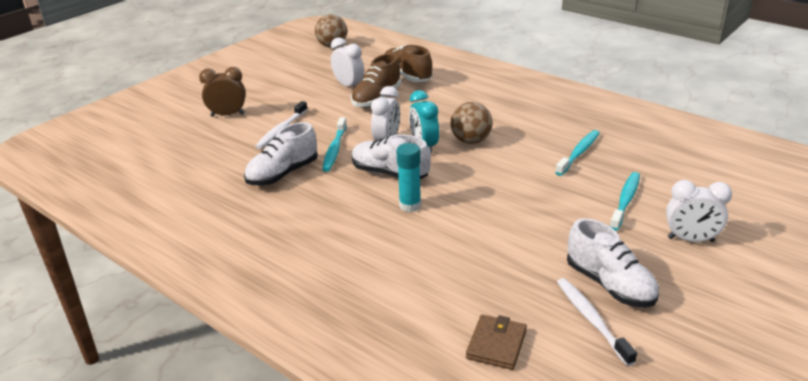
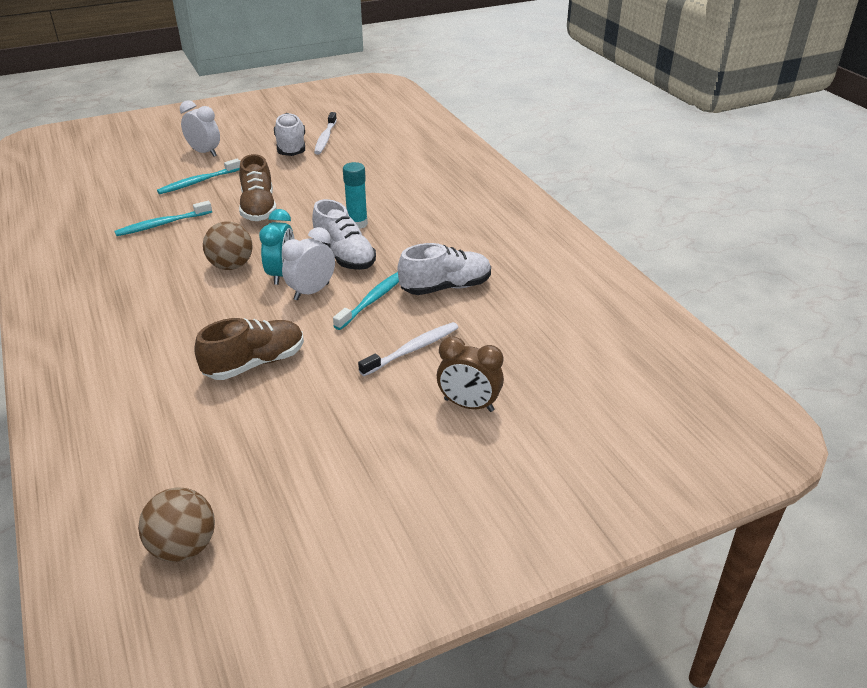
camera: 155 degrees left, 5 degrees up
(349, 86) = (264, 406): white clock -> none
(406, 76) = (168, 396): brown shoe -> brown shoe (258, 208)
(496, 345) = (389, 142): brown wallet -> none

